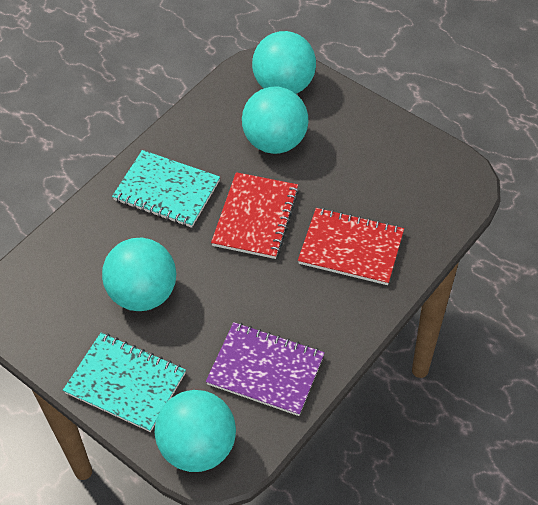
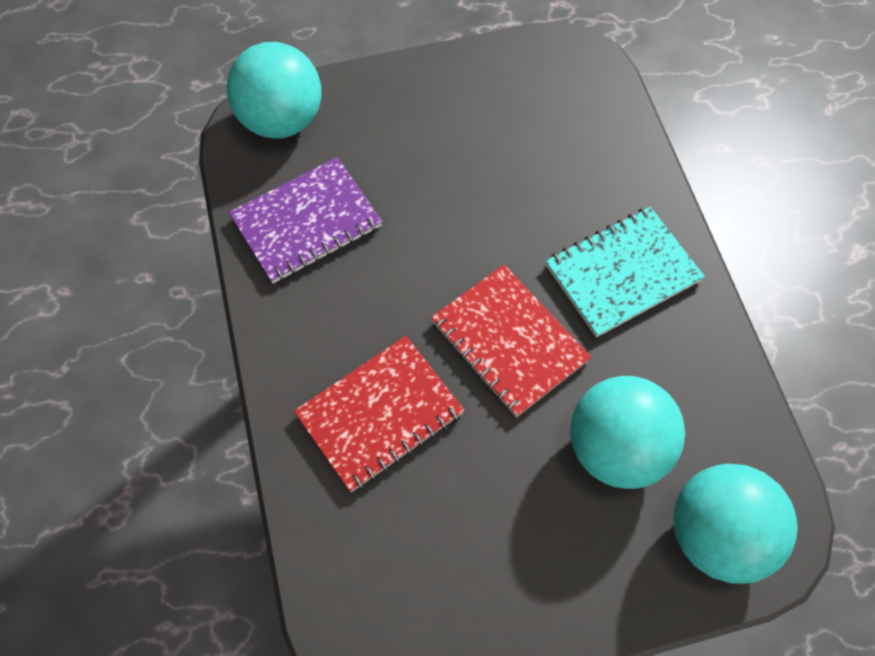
camera: 125 degrees right, 10 degrees up
(125, 383) = (400, 101): turquoise notebook -> none
(143, 293) = (492, 171): turquoise ball -> none

